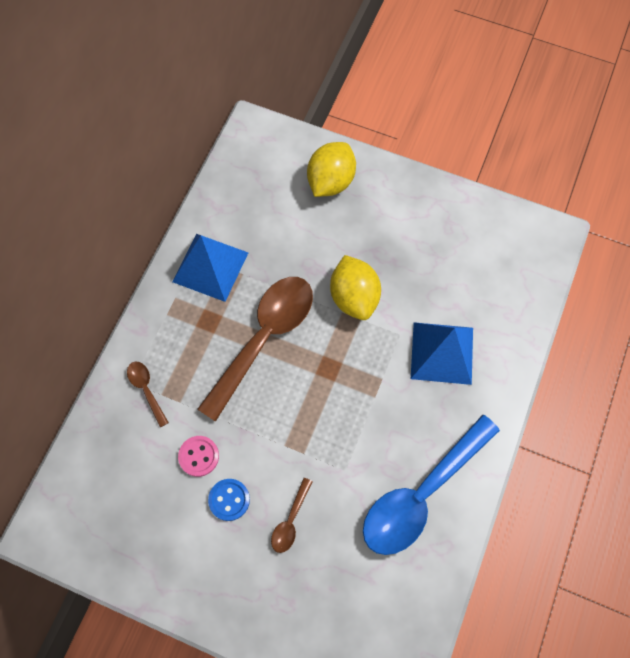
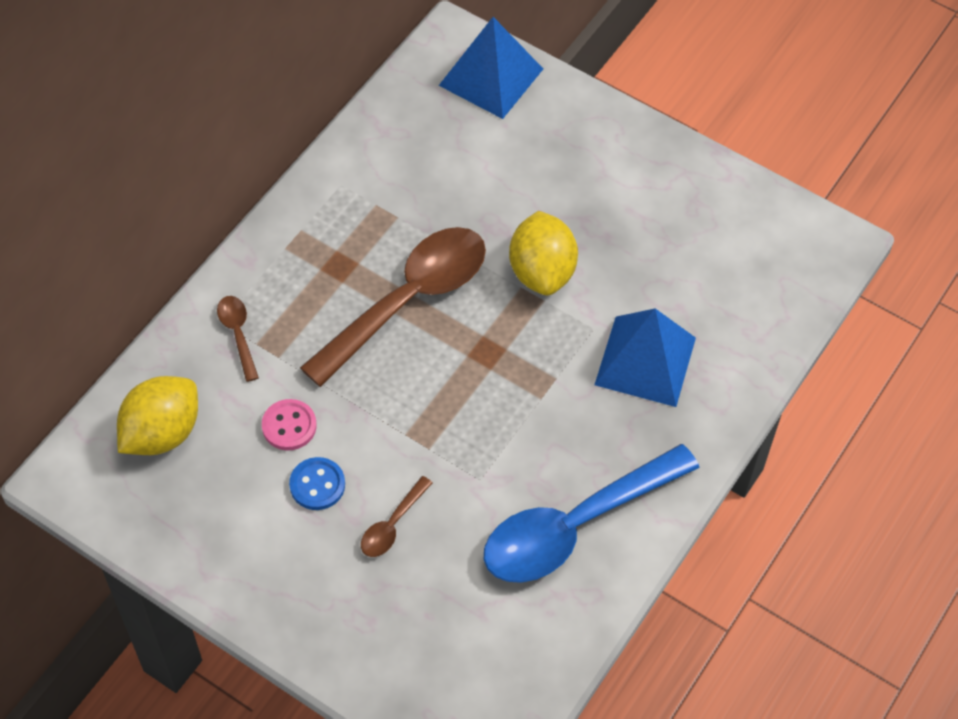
camera: 10 degrees right, 10 degrees down
(210, 267) = (356, 201): blue pyramid -> blue pyramid (491, 77)
(330, 181) = (544, 123): yellow lemon -> yellow lemon (162, 433)

